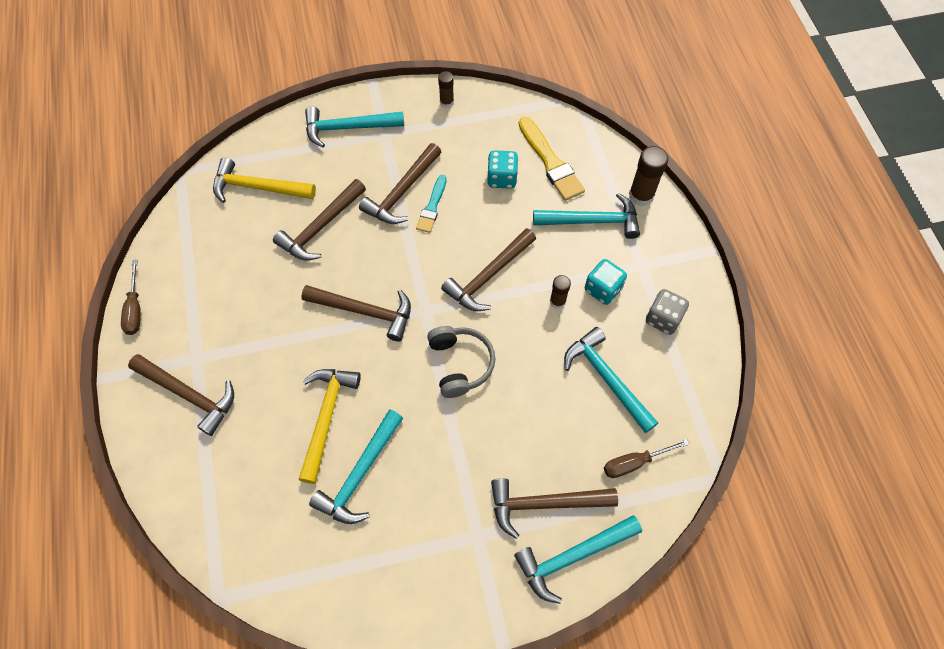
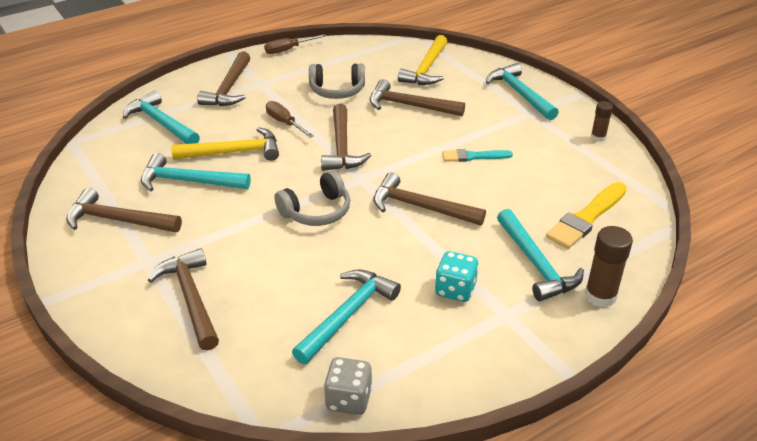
camera: 70 degrees right, 25 degrees down
(255, 284) = (337, 90): none -> grey headphones
(258, 187) = (426, 69): yellow hammer -> yellow hammer turned 150 degrees counterclockwise
(402, 192) = (476, 136): brown hammer -> brown hammer (118, 220)
(502, 178) = (539, 190): turquoise dice -> none
(557, 301) = (420, 259): brown glue stick -> none
(572, 556) = (140, 330): turquoise hammer -> turquoise hammer (161, 123)
(634, 463) = (257, 358): brown screwdriver -> brown screwdriver (284, 123)
(663, 319) = (447, 347): grey dice -> grey dice (348, 399)

